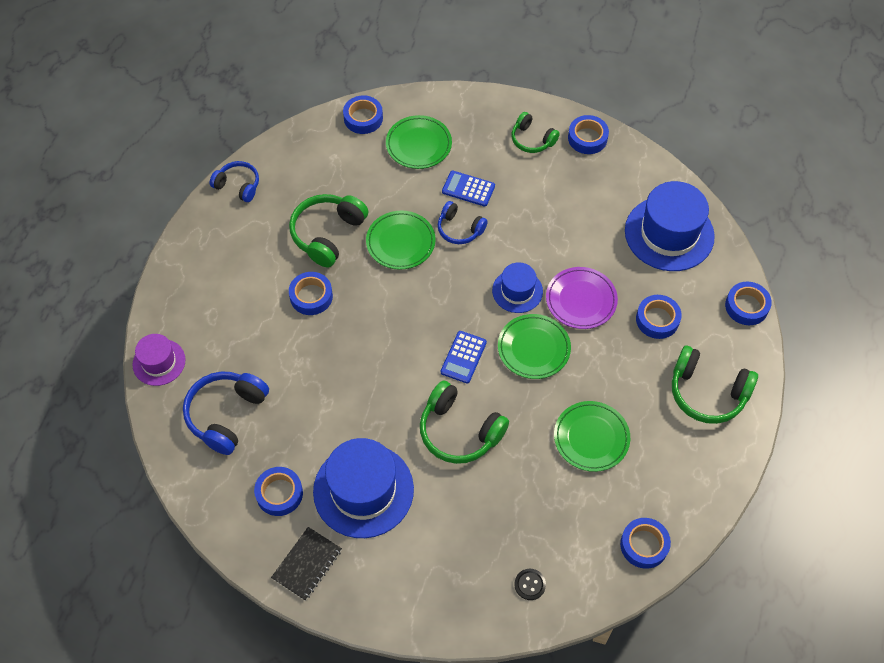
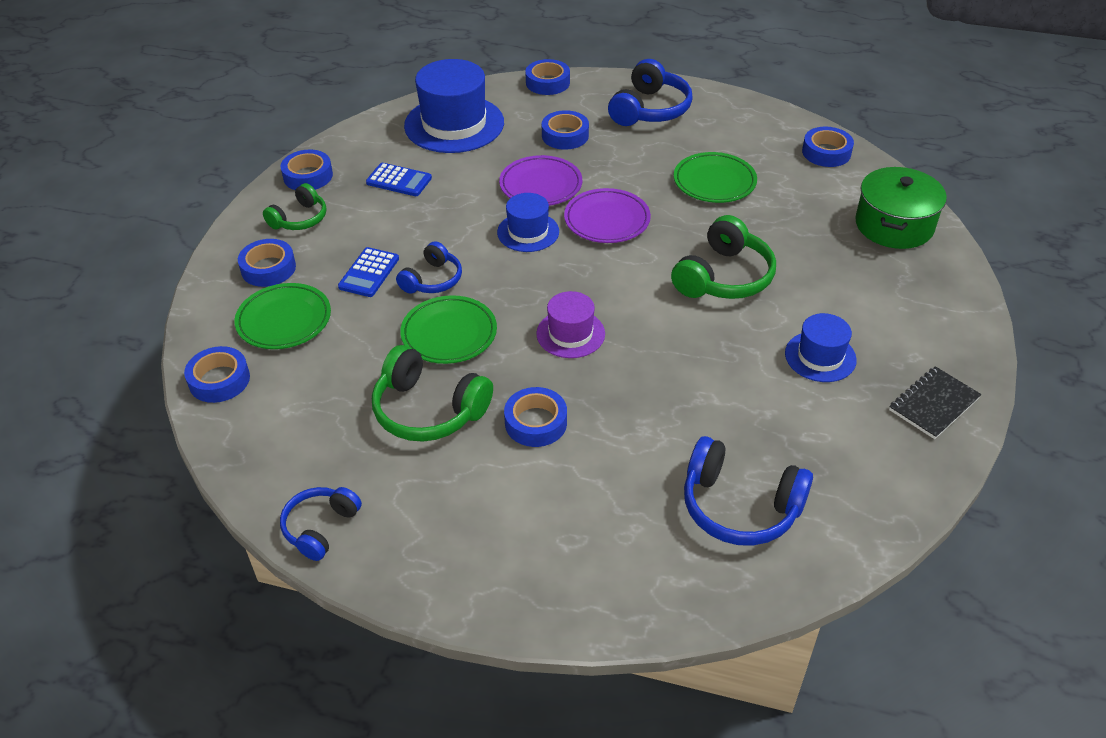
camera: 90 degrees left, 15 degrees down
(159, 362) = (661, 604): purple hat -> purple hat (570, 334)
(279, 493) = (846, 438): blue tape -> blue tape (268, 268)
(307, 564) = (933, 404): black notebook -> black notebook turned 75 degrees counterclockwise
(363, 490) = (820, 356): blue hat -> blue hat, size x0.55
(463, 357) = (623, 275): blue calculator -> blue calculator (399, 180)
(530, 584) = (894, 225): black button -> green pot
(533, 348) = (607, 220): green plate -> purple plate
(707, 393) = (650, 109): green headphones -> blue headphones

